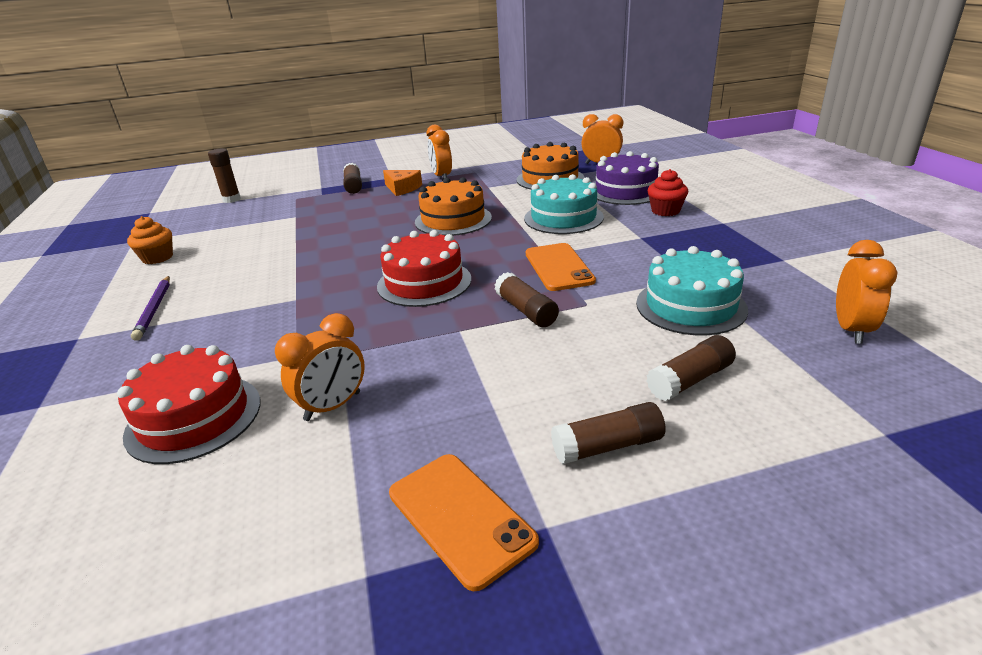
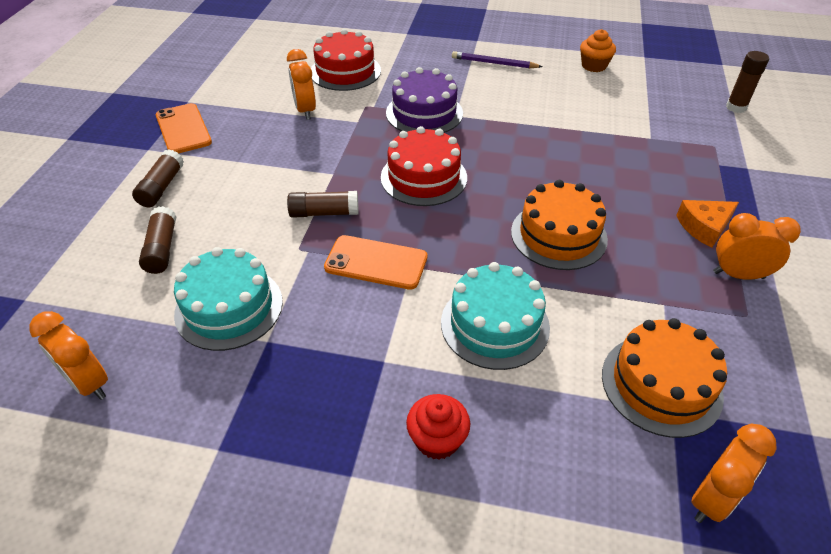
camera: 115 degrees right, 15 degrees up
(353, 186) = (738, 192): brown glue stick -> none
(460, 517) = (183, 129): orange phone -> orange phone turned 75 degrees clockwise
(625, 191) = (545, 444): purple cake -> purple cake (424, 113)

